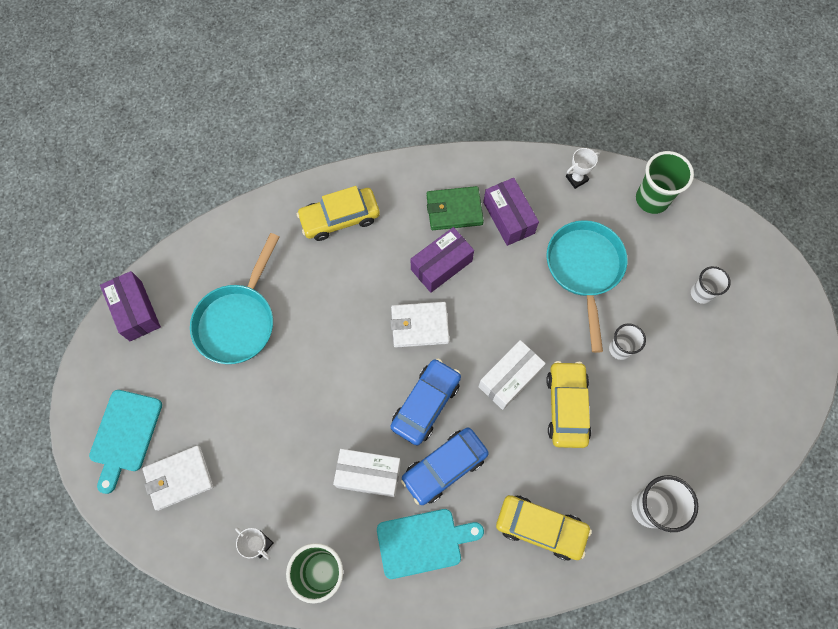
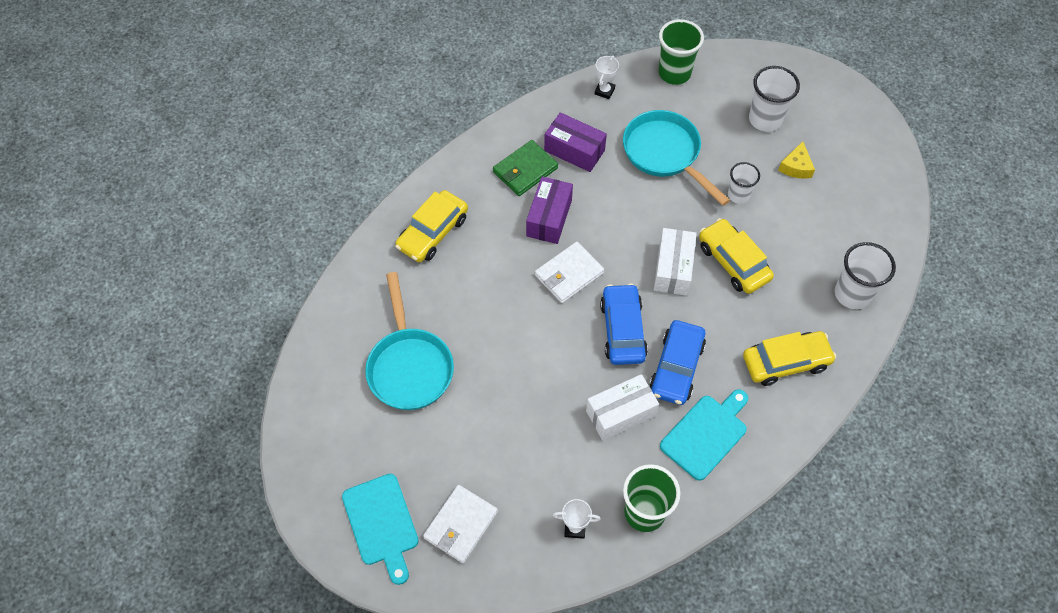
camera: 35 degrees left, 10 degrees down
(135, 311) = (307, 417): purple box -> none
(694, 356) = (796, 167): none -> yellow cheese
(701, 293) = (765, 119): white cup -> white cup, size x1.58

